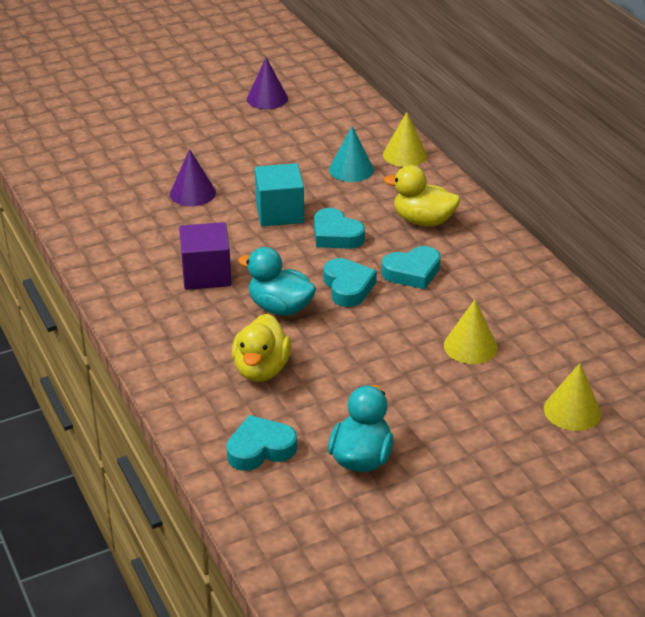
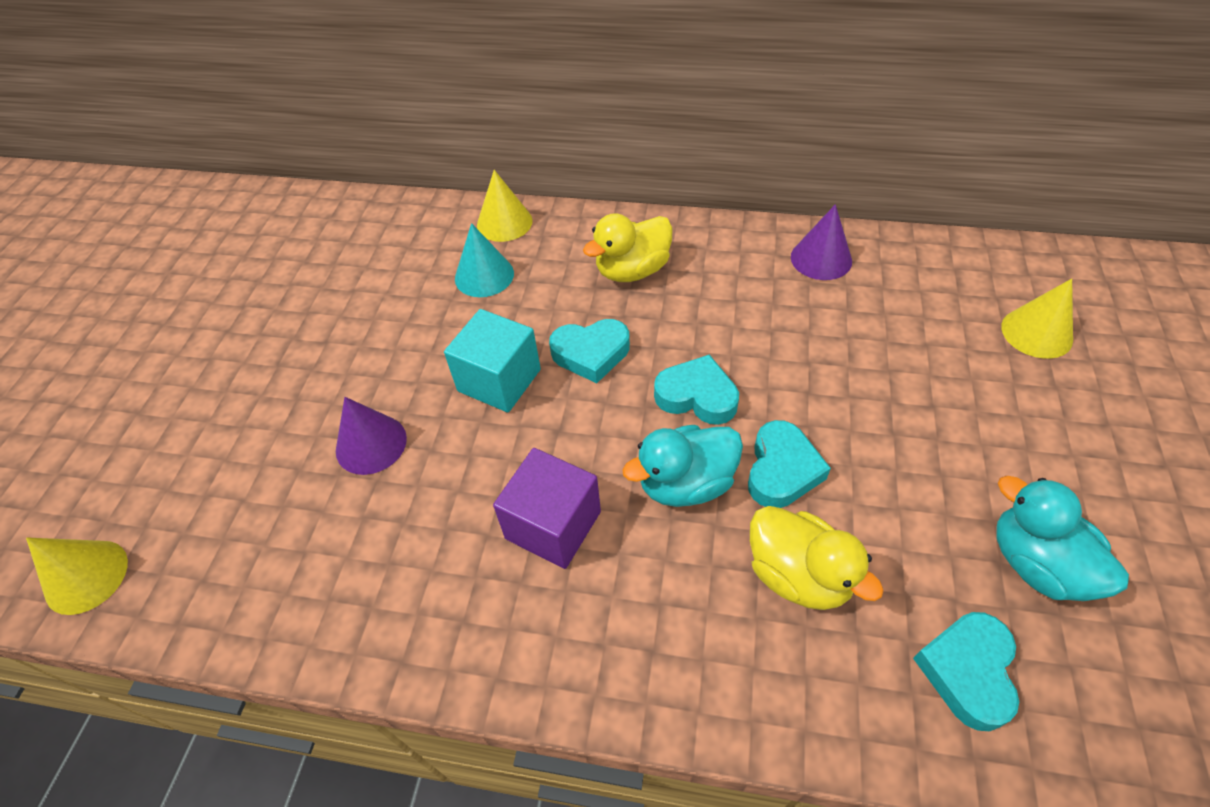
camera: 50 degrees left, 15 degrees up
(267, 99) = (272, 271): purple cone -> purple cone (821, 259)
(412, 272) = (715, 327): turquoise heart -> turquoise heart (782, 470)
(470, 346) = (880, 351): yellow cone -> yellow cone (86, 576)

